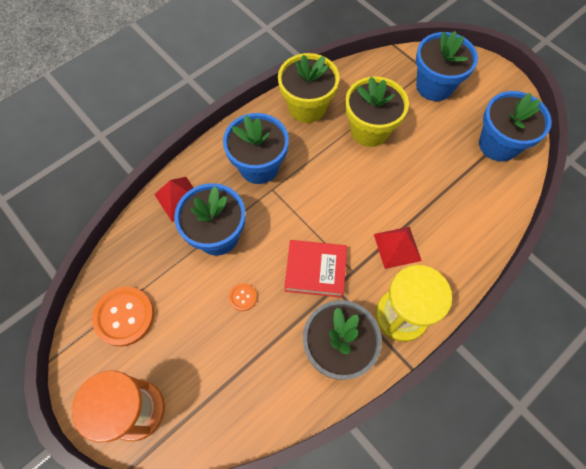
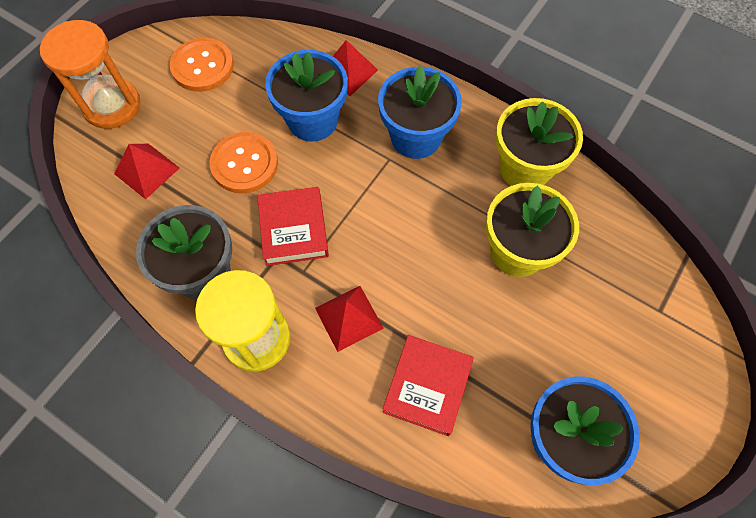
camera: 75 degrees right, 0 degrees up
(222, 384) = (147, 170): none -> red pyramid
(243, 297) = (244, 164): orange button -> orange button, size x2.08
(434, 86) = (634, 326): blue flower pot -> none
(455, 210) = (427, 386): none -> red book

